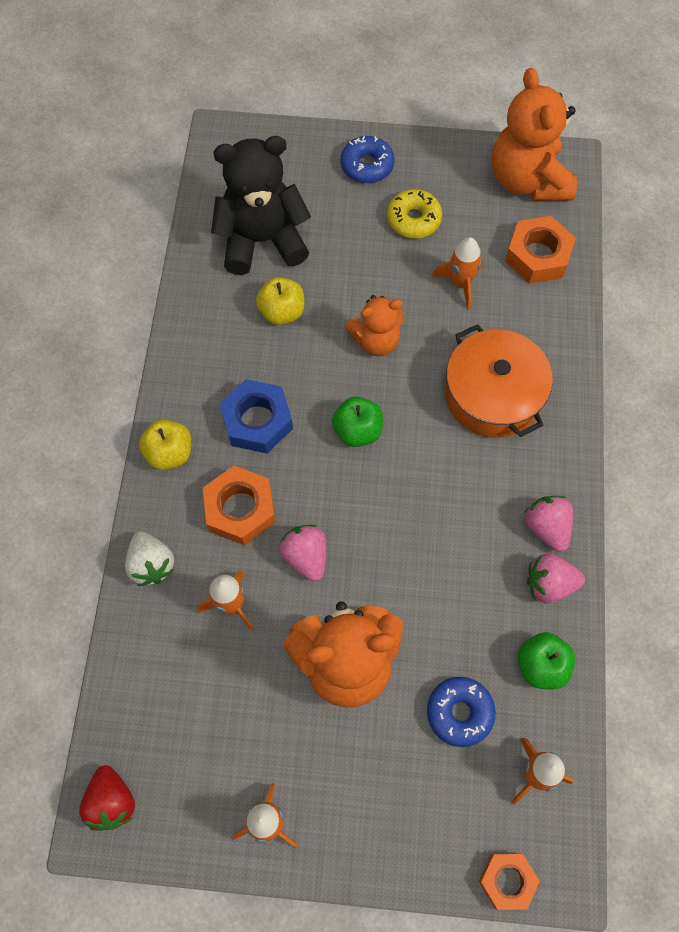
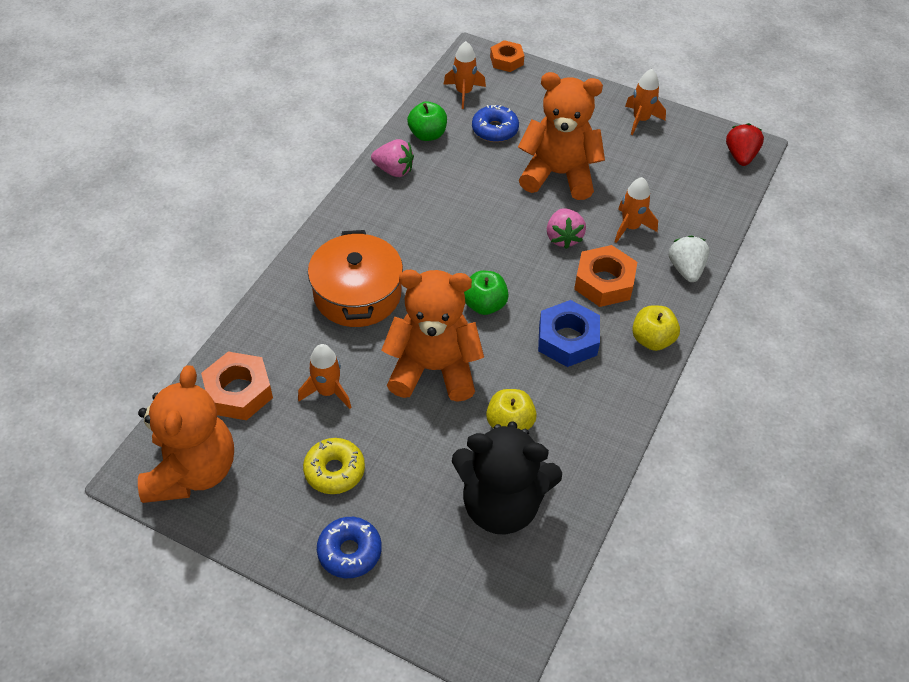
camera: 160 degrees left, 15 degrees down
(376, 340) = (433, 369): orange teddy bear -> orange teddy bear, size x1.70
(546, 527) = (374, 199): pink strawberry -> none

